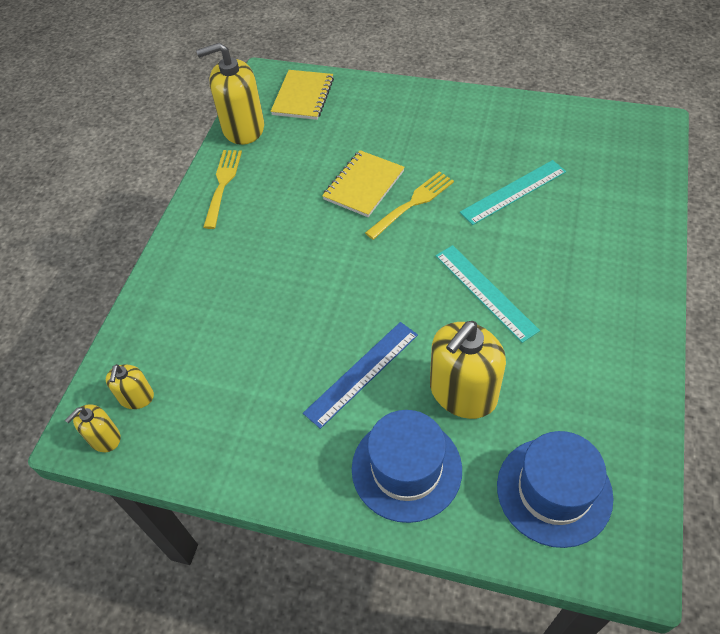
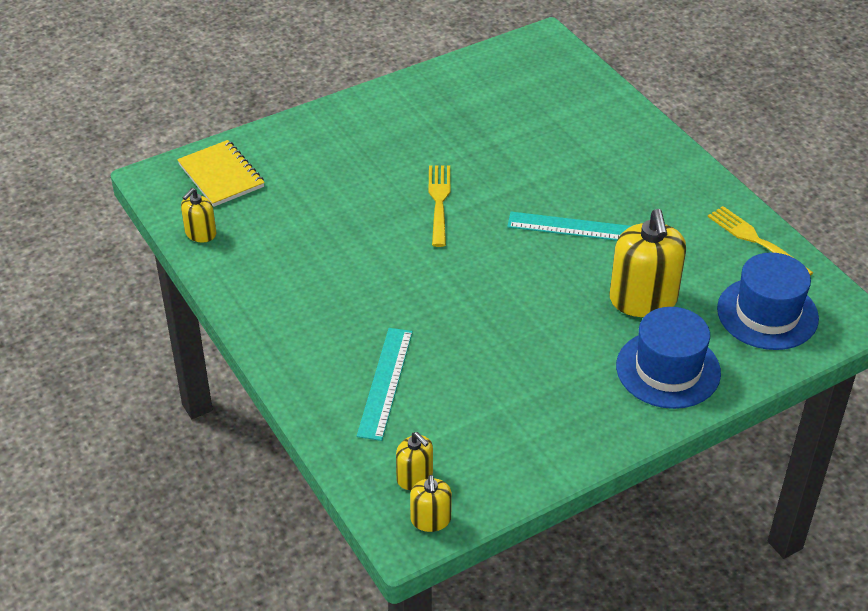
camera: 50 degrees left, 10 degrees down
(223, 185) = (252, 288): yellow fork -> yellow fork (757, 241)
(243, 128) = (200, 233): yellow soap dispenser -> yellow soap dispenser, size x0.52
(361, 373) = (560, 337): blue ruler -> none
(364, 185) = (380, 213): yellow notebook -> none
(513, 192) = (504, 147): turquoise ruler -> turquoise ruler (385, 382)

